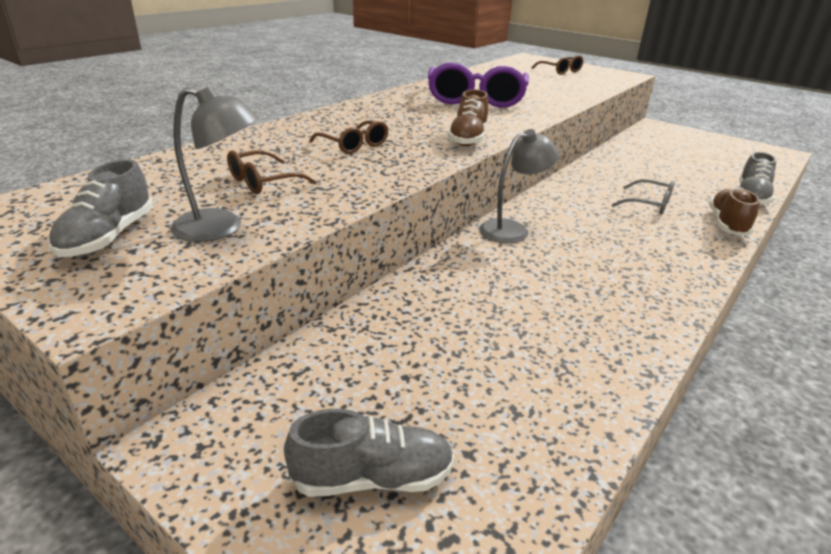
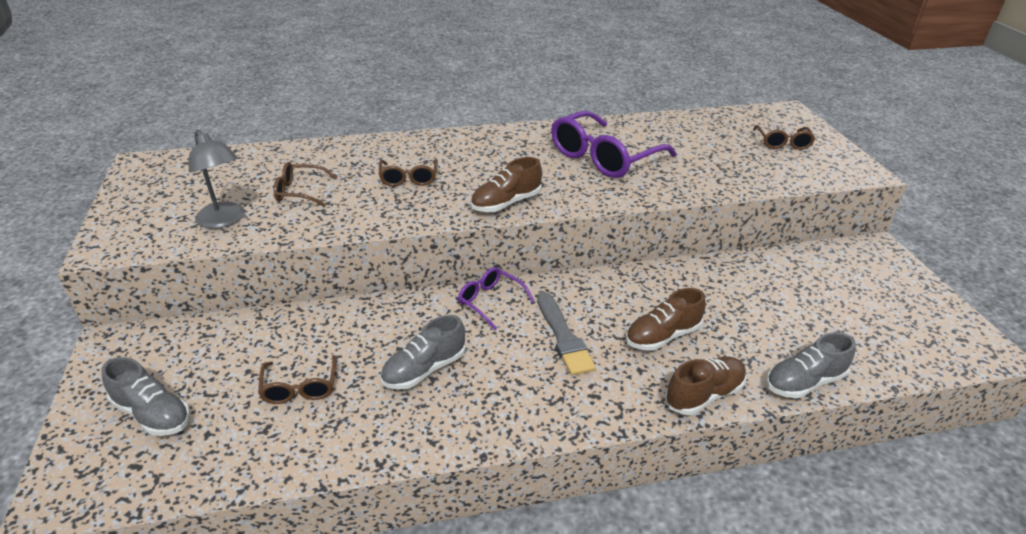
camera: 40 degrees right, 5 degrees up
(108, 237) = (170, 203): grey shoe -> grey shoe (424, 369)
(483, 361) = (300, 388): none -> brown glasses
(512, 229) = (490, 301): grey lamp -> purple glasses
(599, 229) = (563, 337): none -> grey brush
(649, 204) = (662, 336): grey glasses -> brown shoe

